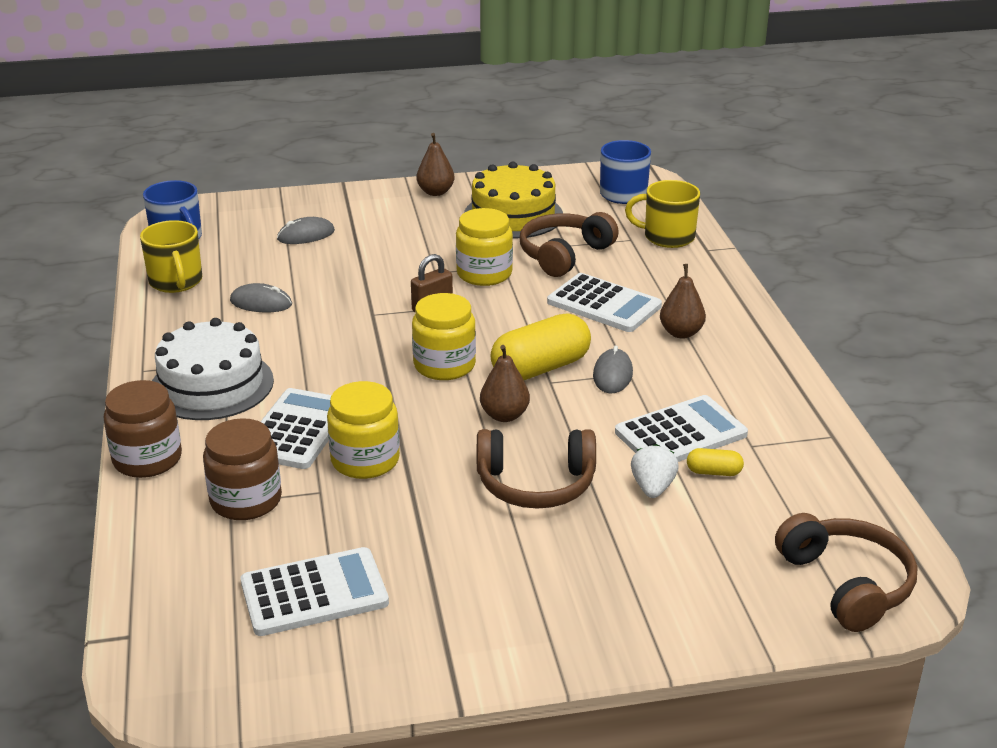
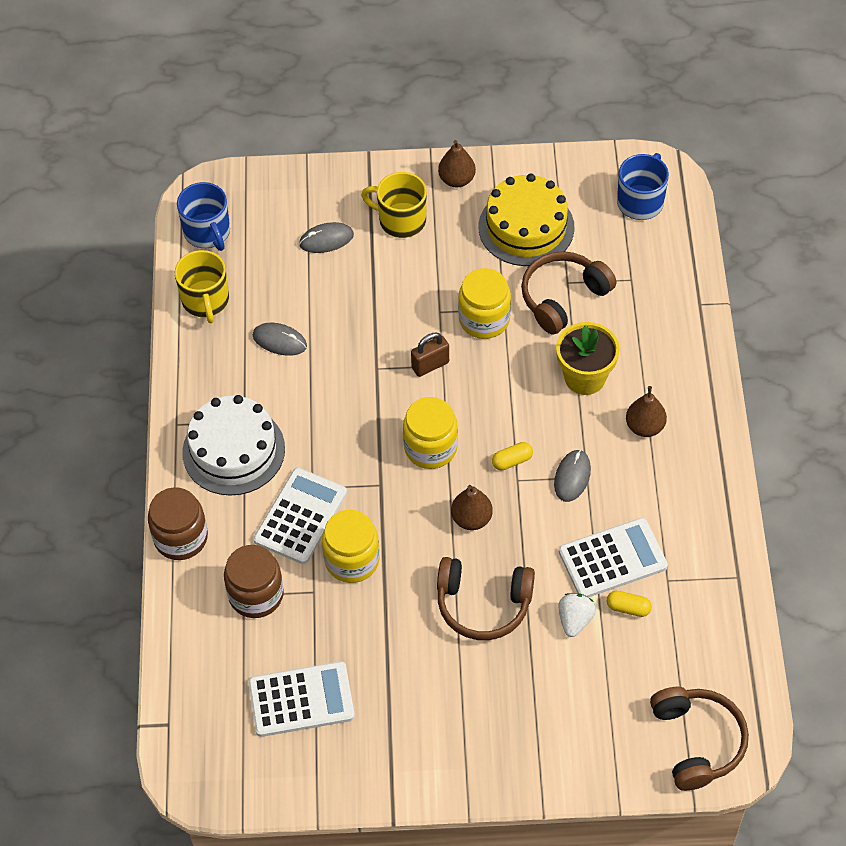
camera: 10 degrees right, 25 degrees up
(540, 368) = (512, 461): yellow capsule -> yellow capsule, size x0.46
(604, 304) = (585, 377): white calculator -> yellow flower pot
(667, 237) = (667, 279): yellow mug -> yellow mug (401, 220)

